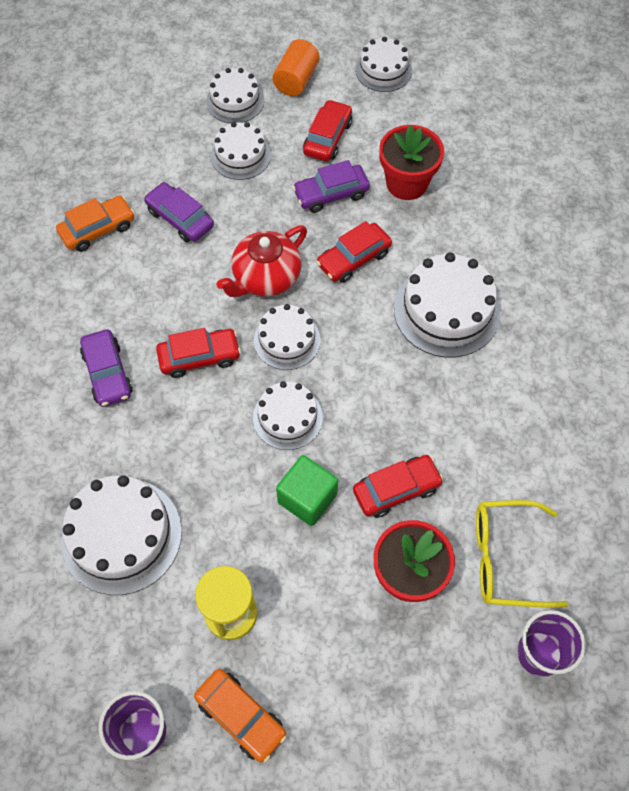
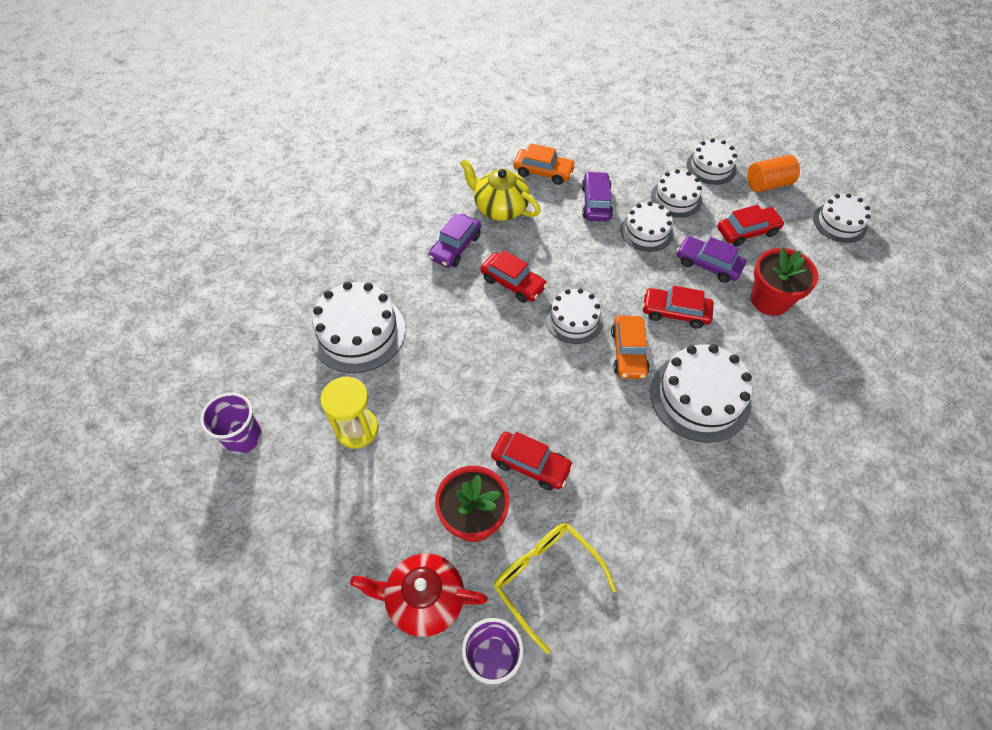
camera: 50 degrees right, 5 degrees down
(101, 299) = (500, 208): none -> yellow teapot
(241, 716) = (293, 486): orange car -> orange car (628, 352)
(265, 278) = (605, 275): red teapot -> red teapot (424, 599)
(287, 417) = (520, 361): white cake -> white cake (646, 231)
(307, 498) = (474, 414): green cube -> none

